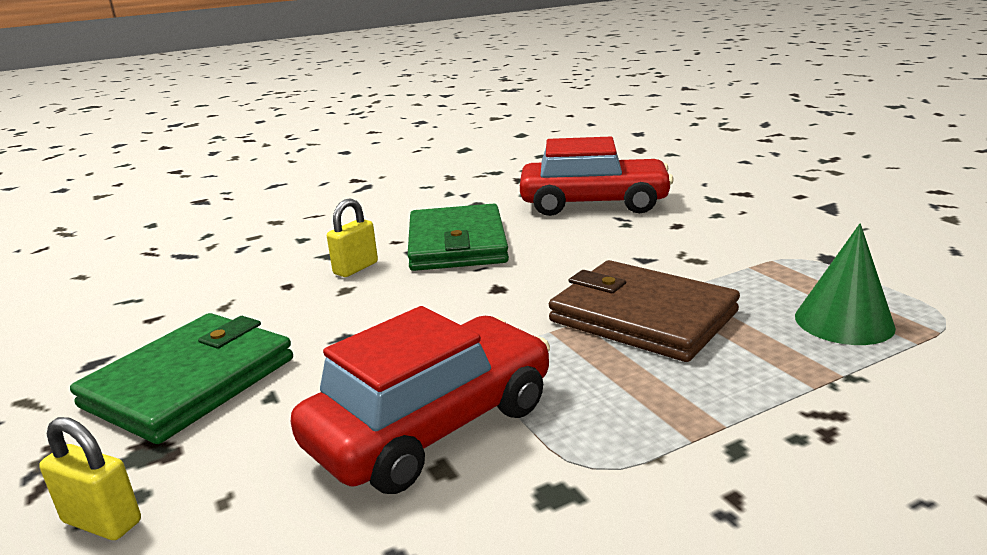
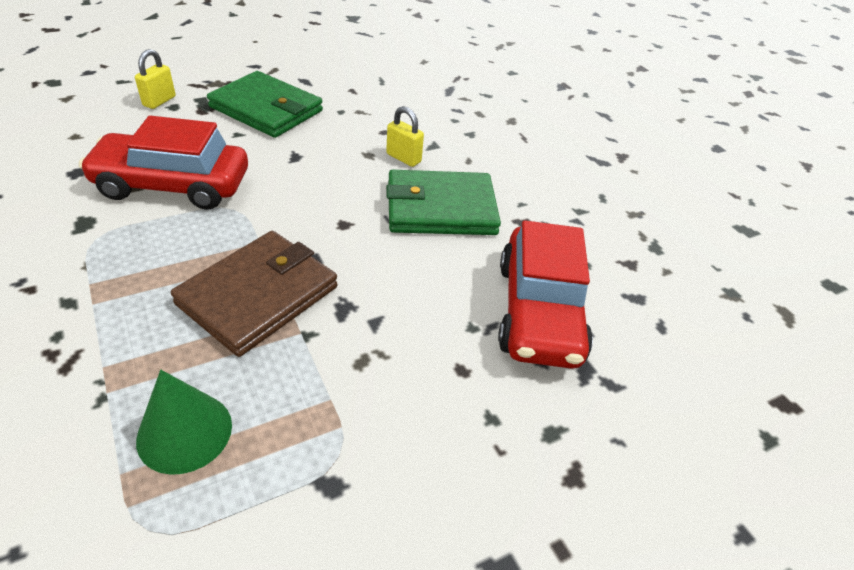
camera: 85 degrees right, 20 degrees up
(432, 425) = (172, 185): red car -> red car turned 135 degrees clockwise

